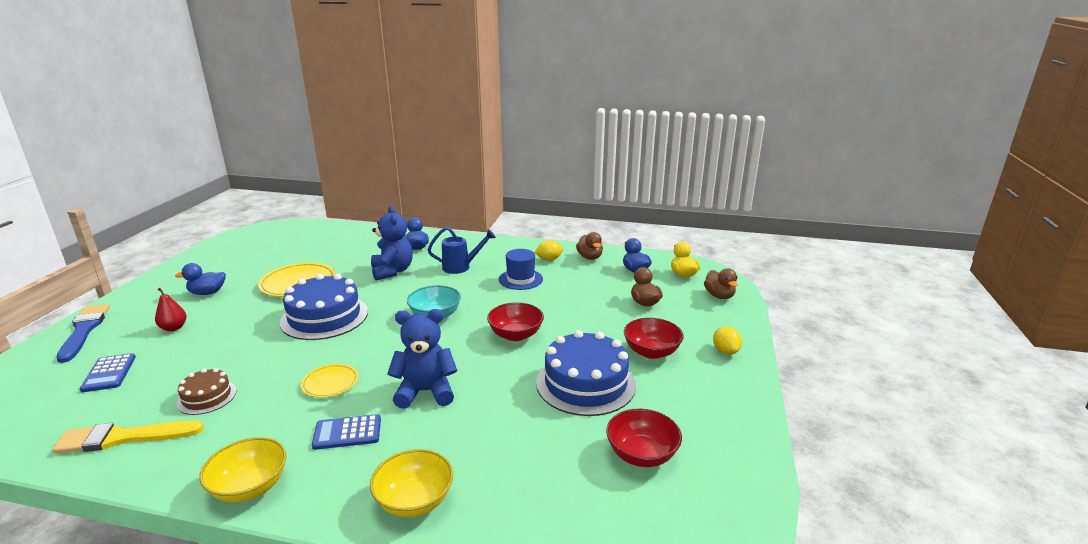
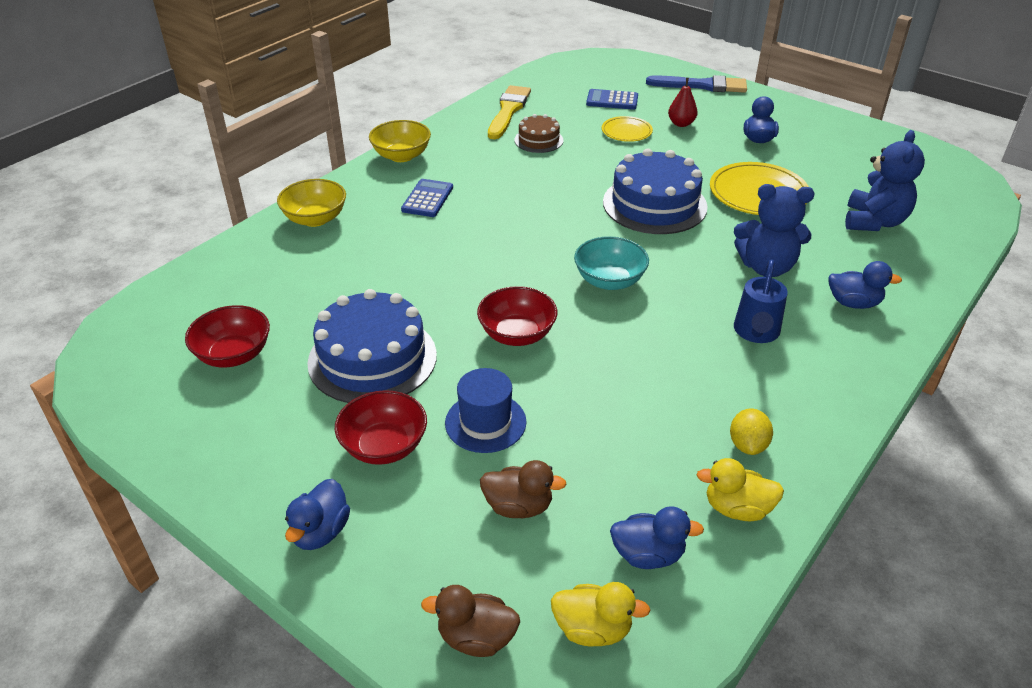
camera: 115 degrees right, 15 degrees up
(330, 383) = (512, 197): yellow plate -> yellow plate (626, 131)
(425, 392) = (452, 247): blue teddy bear -> blue teddy bear (874, 222)
(520, 279) = (681, 385): blue hat -> blue hat (485, 422)
(589, 257) = (737, 508): brown duck -> yellow duck
(725, 351) = (320, 532): yellow lemon -> blue duck

